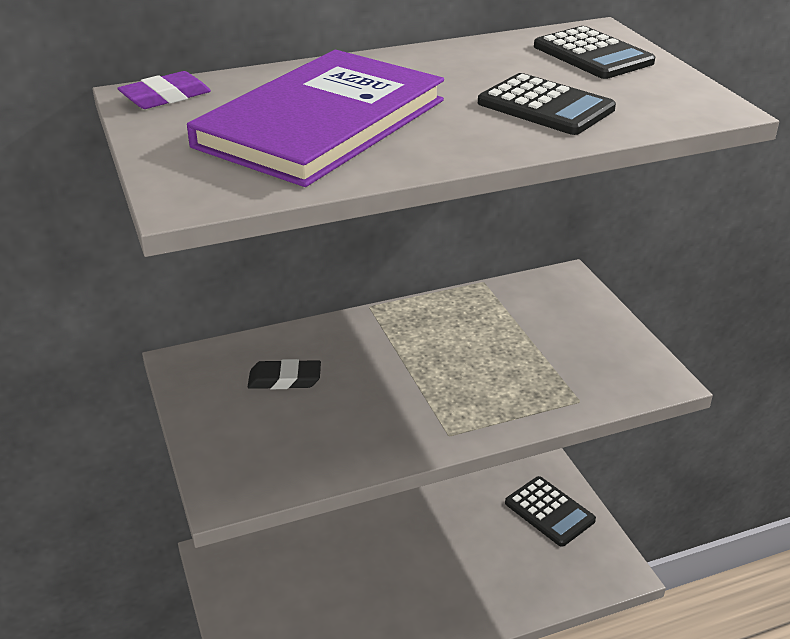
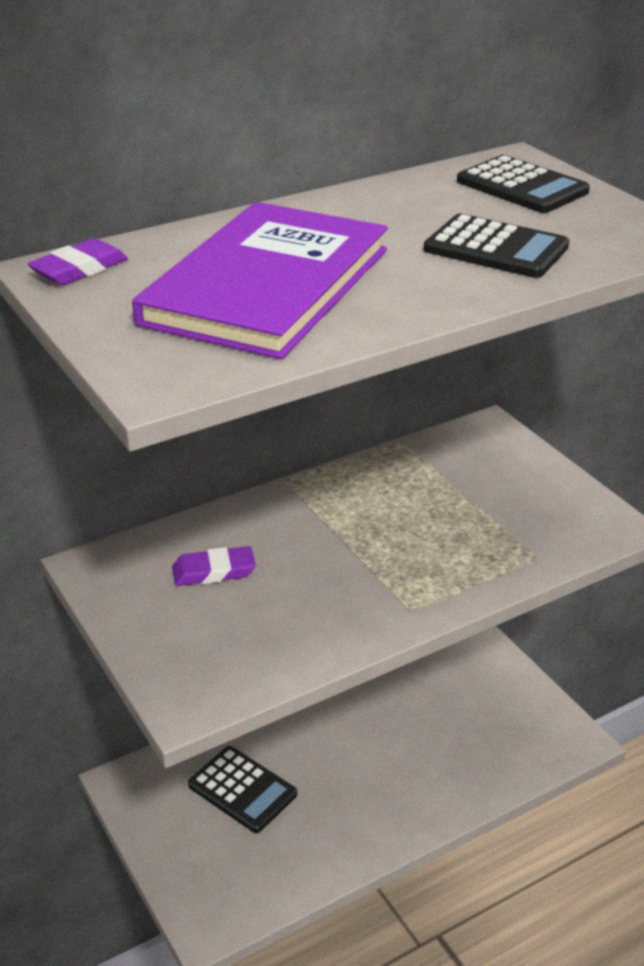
camera: 10 degrees left, 0 degrees up
(284, 379) = (214, 571): black eraser -> purple eraser
(549, 512) = (487, 686): black calculator -> black calculator (242, 790)

